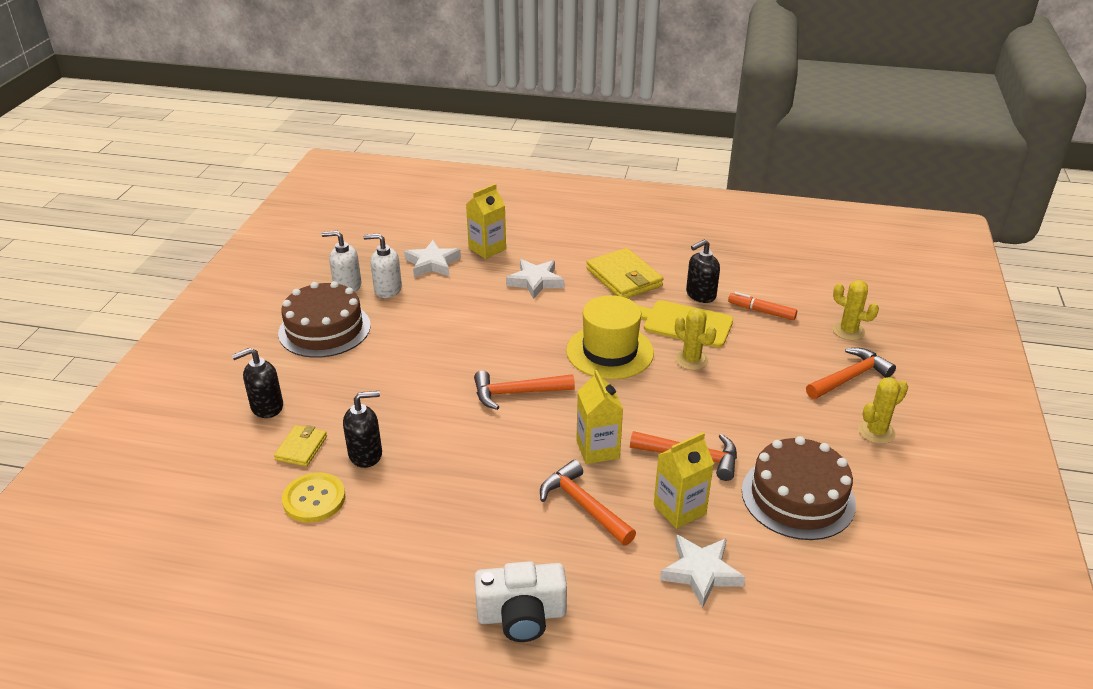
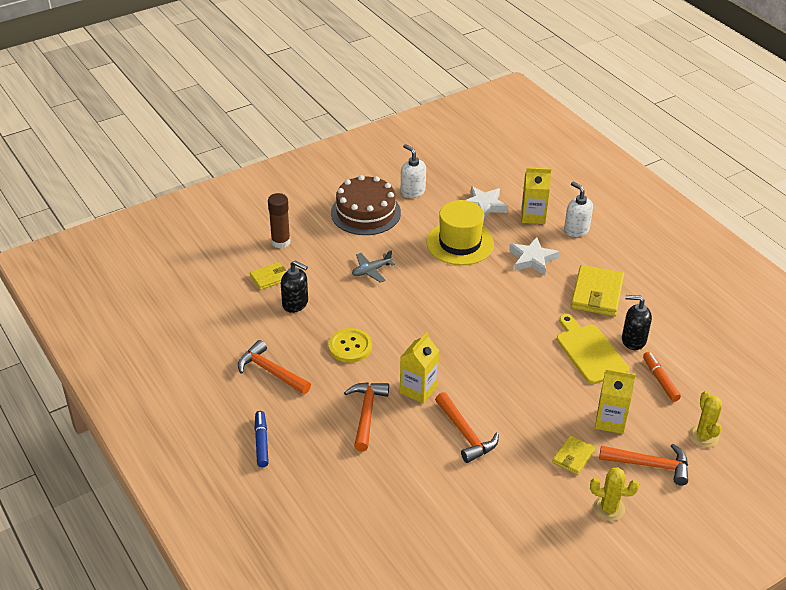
camera: 45 degrees right, 5 degrees up
(266, 407) = (280, 242): black soap dispenser -> brown glue stick
(314, 499) = (243, 310): yellow button -> yellow button (350, 346)
(387, 289) = (433, 208): white soap dispenser -> white soap dispenser (576, 230)
(403, 376) = (371, 271): none -> grey plane
(517, 393) = (420, 325): orange hammer -> orange hammer (271, 371)
(521, 615) = (261, 442): white camera -> blue marker
(610, 352) = (512, 337): yellow hat -> yellow hat (460, 243)
(679, 509) = (414, 456): yellow carton -> yellow carton (610, 421)
(691, 360) = (557, 378): yellow cactus -> none
(701, 572) = (376, 495): white star -> none
(794, 412) = (573, 457): none -> yellow wallet
(798, 497) = (493, 503): brown cake -> none

